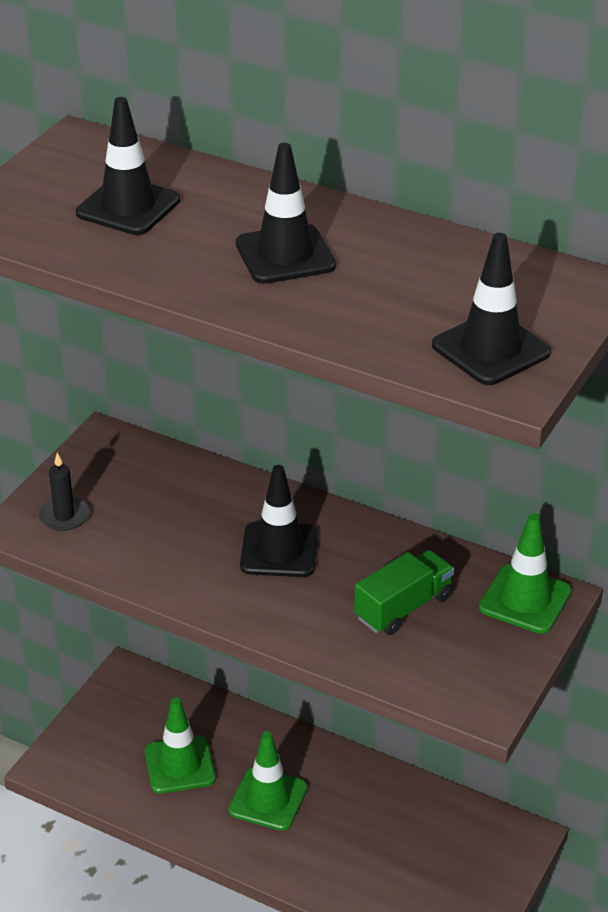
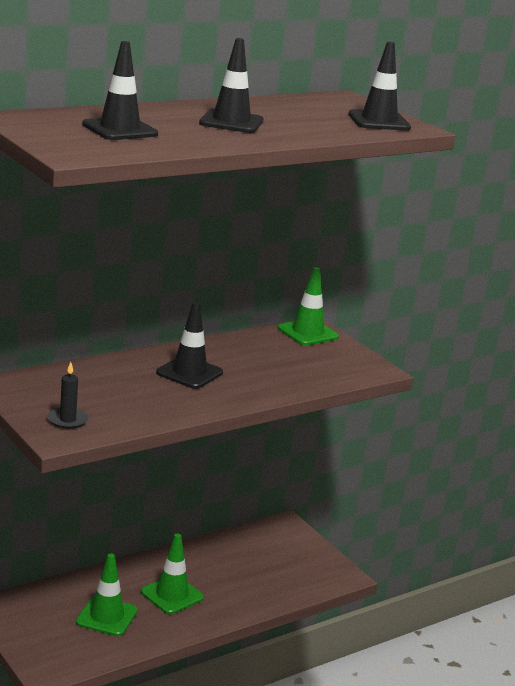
camera: 65 degrees left, 15 degrees down
(403, 607) = (279, 360): green truck -> none

